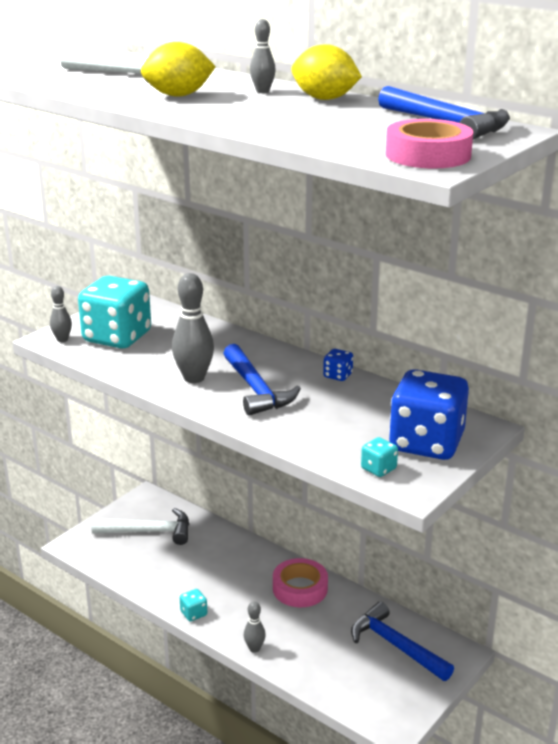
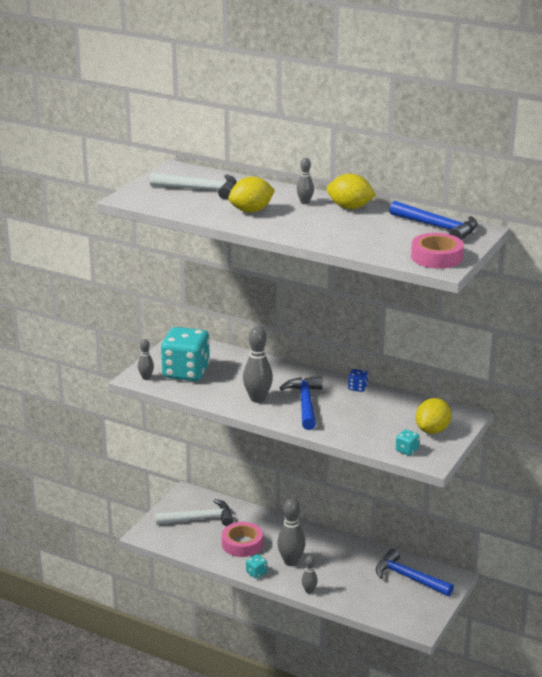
camera: 10 degrees left, 0 degrees up
(244, 603) = (291, 562): none -> grey bowling pin
(256, 389) = (305, 403): blue hammer -> blue hammer turned 150 degrees counterclockwise
(300, 588) = (329, 547): pink tape -> pink tape (242, 544)
(426, 443) = (432, 430): blue dice -> yellow lemon

